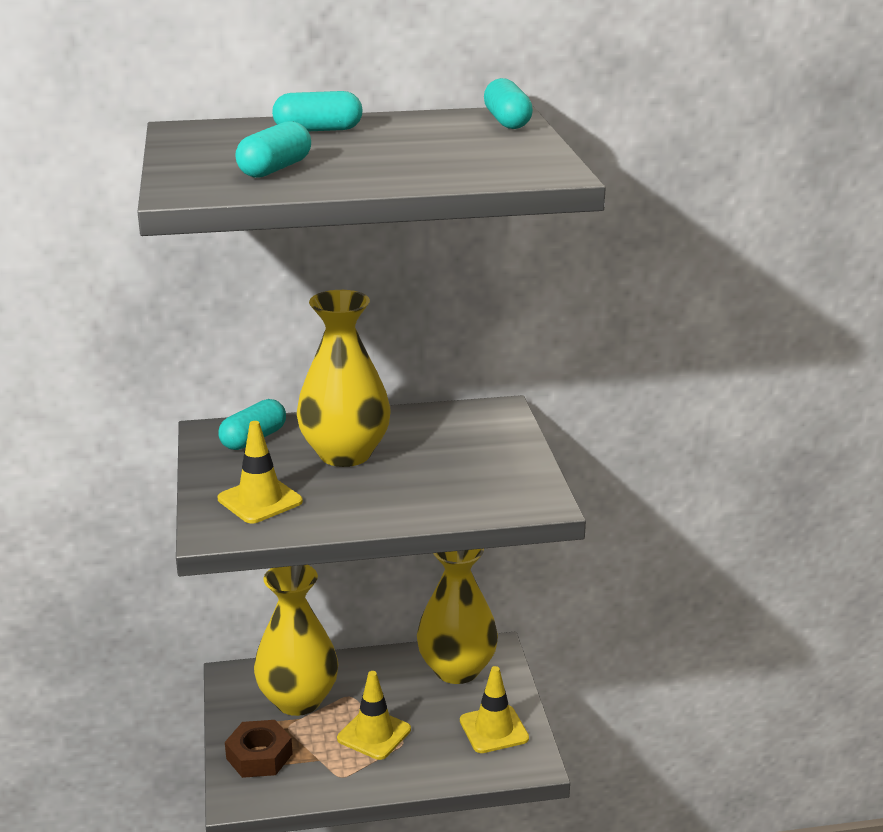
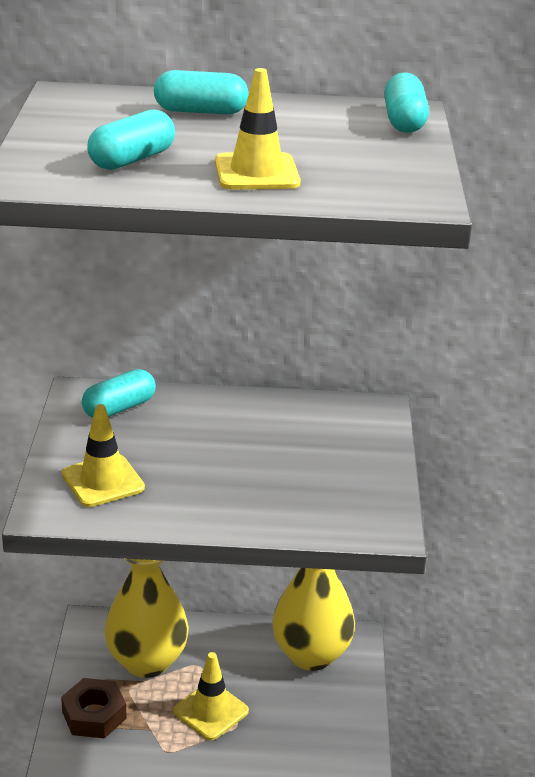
camera: 10 degrees right, 5 degrees up
(345, 454) = (204, 439): yellow vase -> none
(494, 729) = (331, 727): yellow traffic cone -> yellow traffic cone (256, 172)

